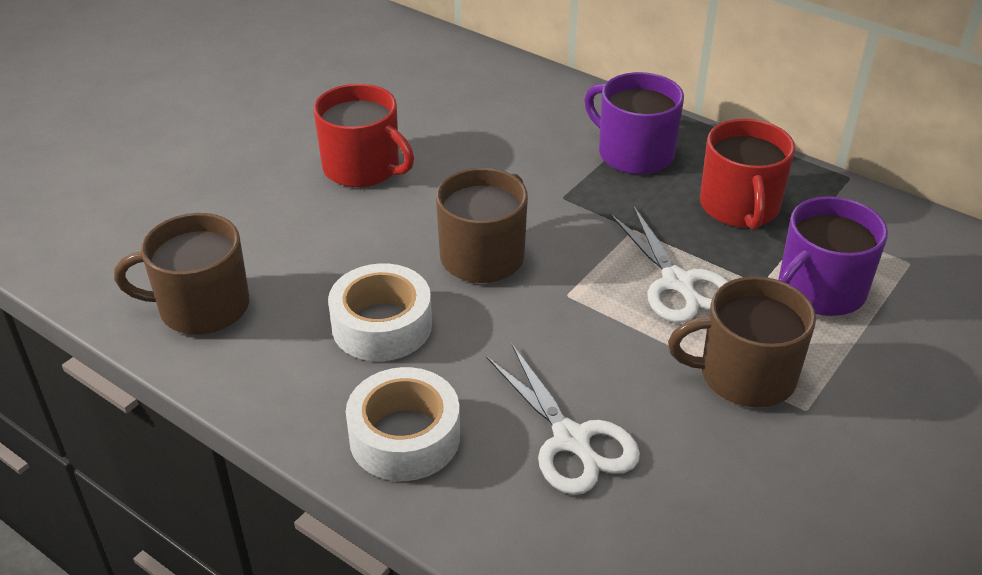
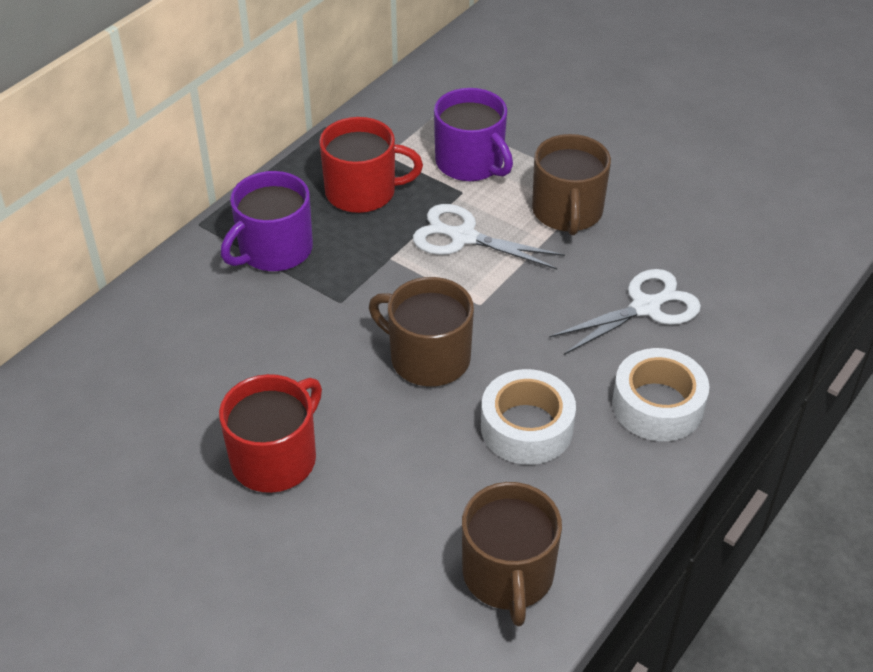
camera: 90 degrees left, 5 degrees up
(677, 283) = (463, 237): white scissors -> white scissors turned 135 degrees counterclockwise

